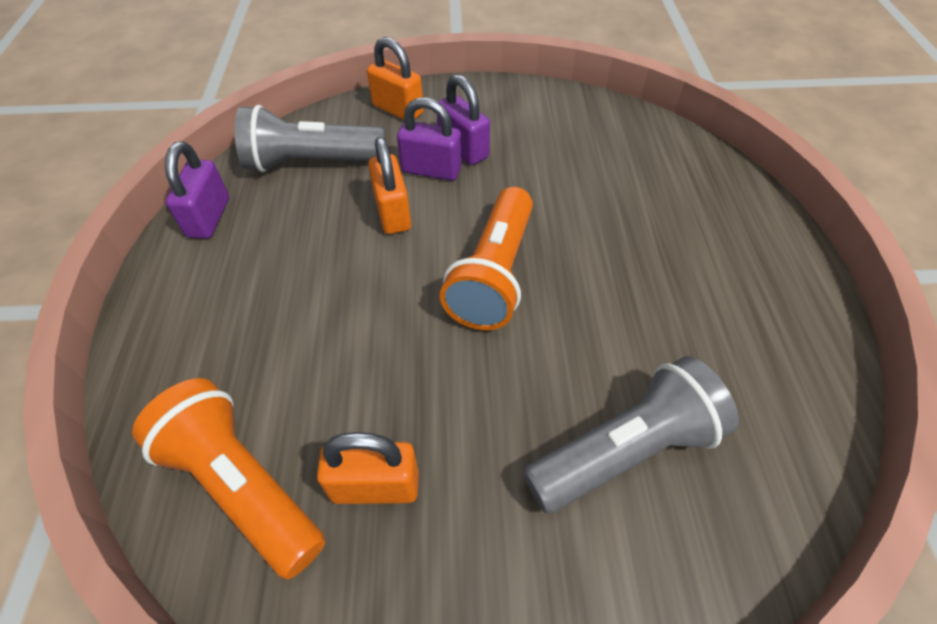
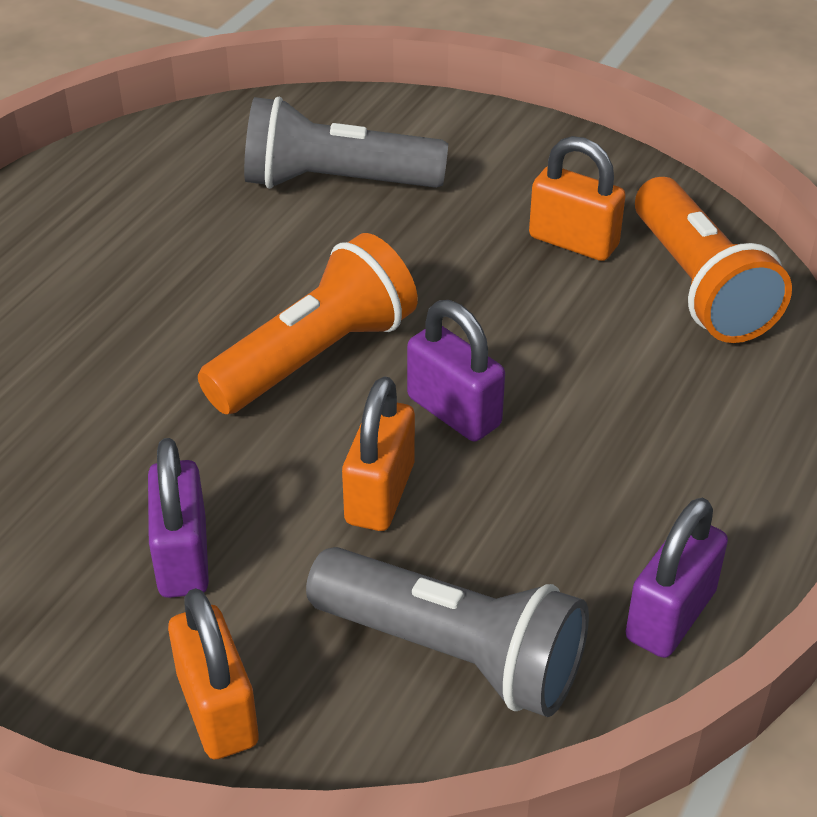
camera: 150 degrees left, 10 degrees down
(431, 170) = (267, 540): purple padlock -> purple padlock (454, 411)

